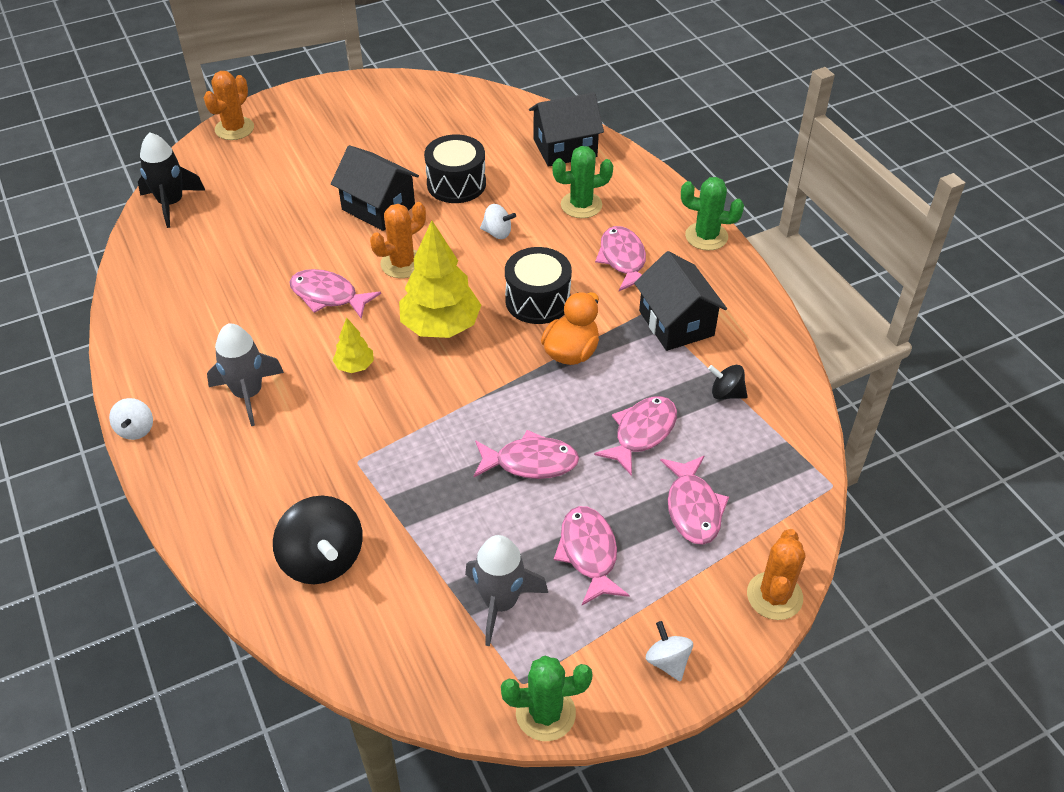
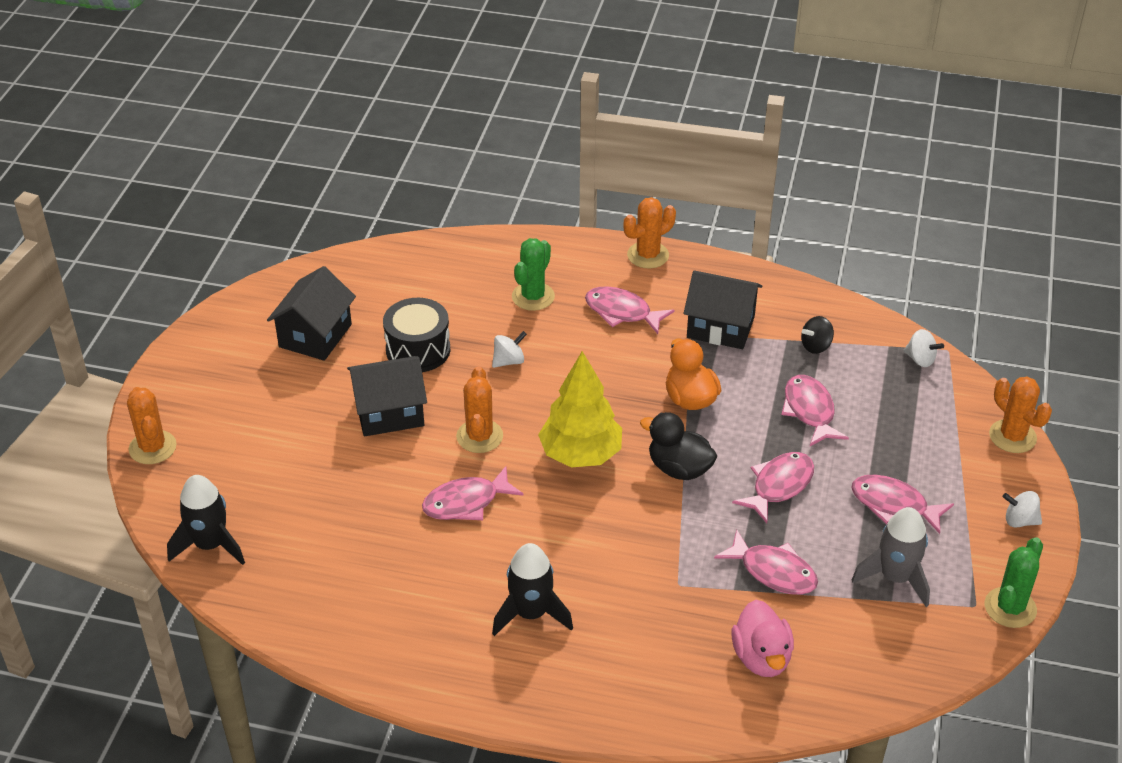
camera: 50 degrees left, 5 degrees down
(136, 429) = (495, 710): white spinning top -> white spinning top (920, 359)
(248, 394) = (531, 613): grey rocket -> black rocket
(322, 559) = (761, 657): black spinning top -> pink duck
(355, 366) = (570, 530): yellow tree -> none
(485, 390) = (679, 468): none -> black duck
(538, 300) = (614, 384): black drum -> none
(565, 148) = (452, 264): black house -> black house (315, 335)
(693, 508) = (903, 428): pink fish -> pink fish (773, 571)
(706, 236) = (648, 255): green cactus -> orange cactus

